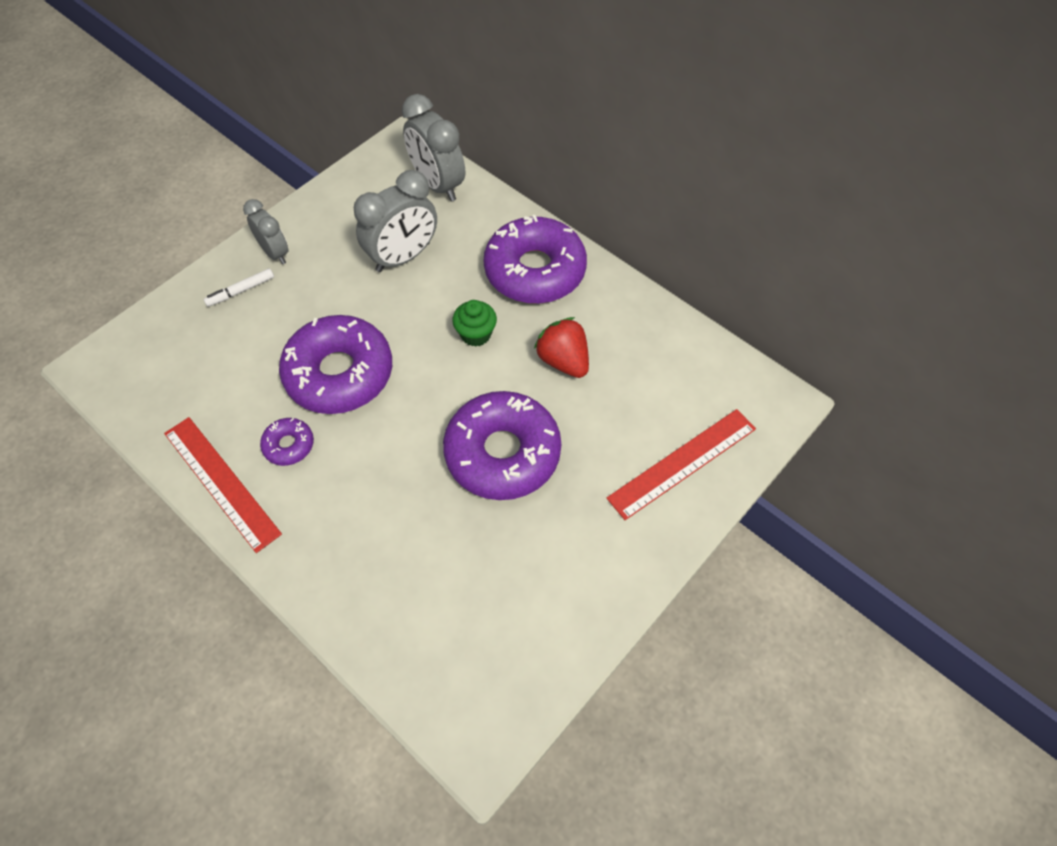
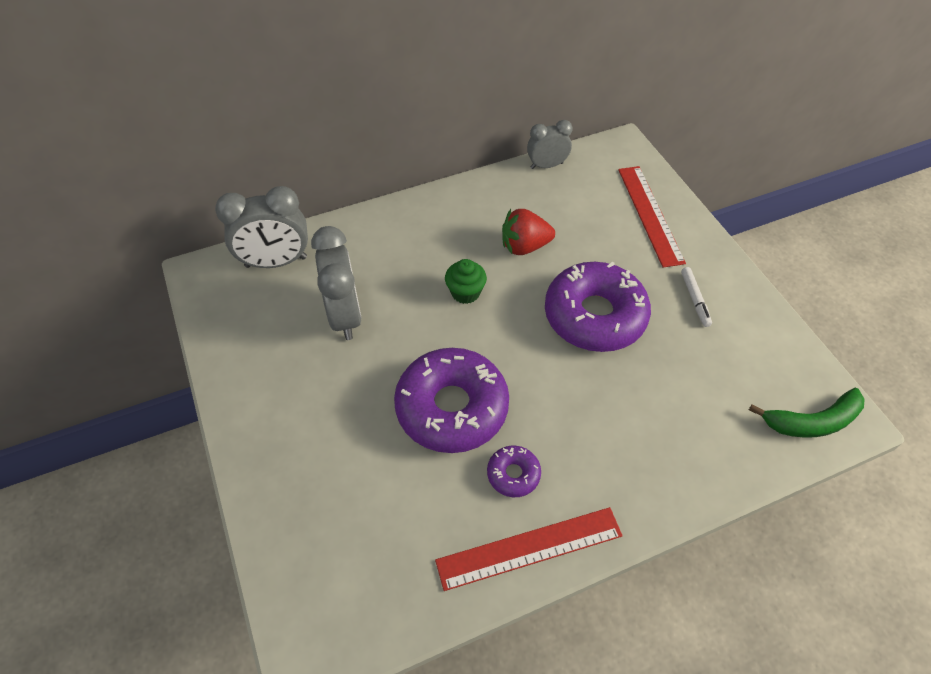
camera: 65 degrees left, 5 degrees down
(241, 291) = (296, 466): white marker -> white marker (695, 299)
(275, 253) = (265, 420): grey clock -> grey clock (547, 165)
(459, 707) = (812, 421): none -> green banana
(535, 271) = (422, 231): purple donut -> none

